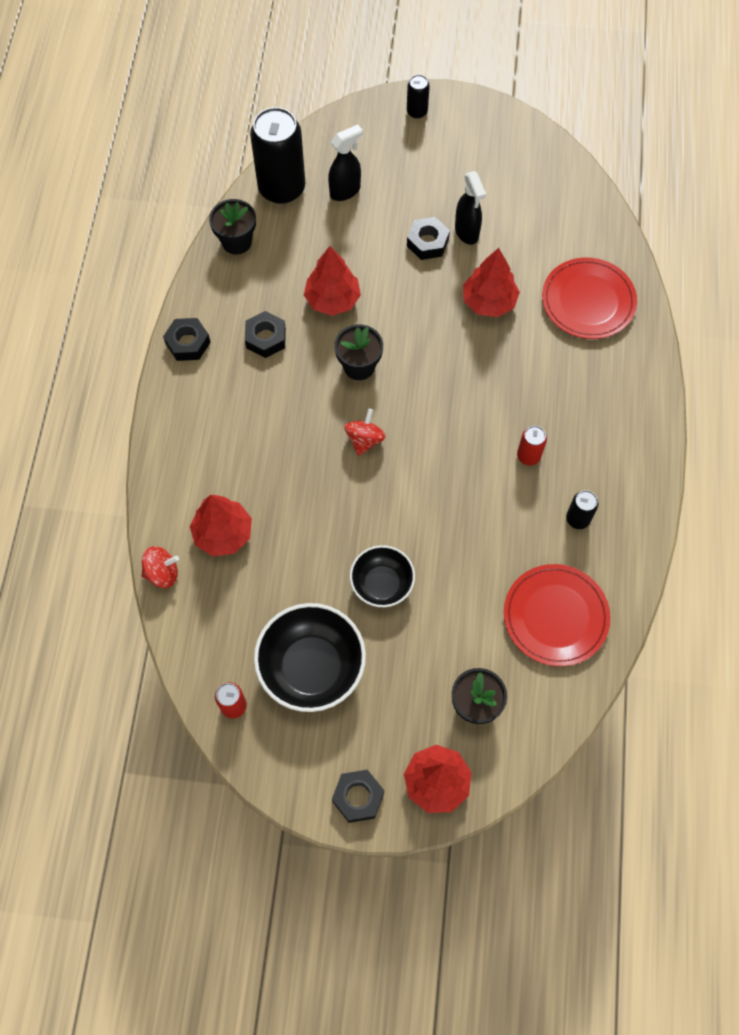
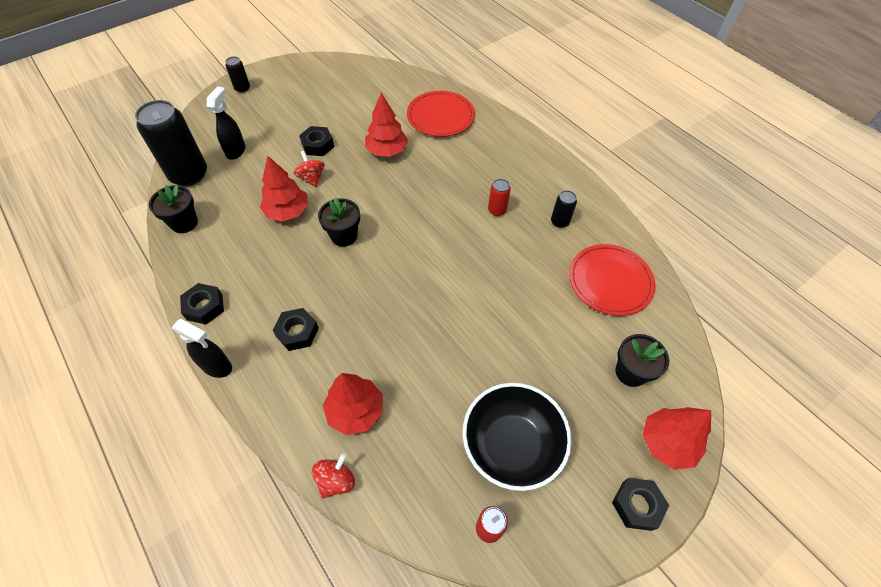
camera: 45 degrees left, 10 degrees down
(266, 338) = (262, 264): black nut -> black nut (297, 332)
(364, 440) = (392, 274): red spinning top -> red spinning top (311, 178)
(382, 584) = (496, 349): black bowl -> none
(467, 232) = (336, 126): black spray bottle -> black spray bottle (217, 366)

